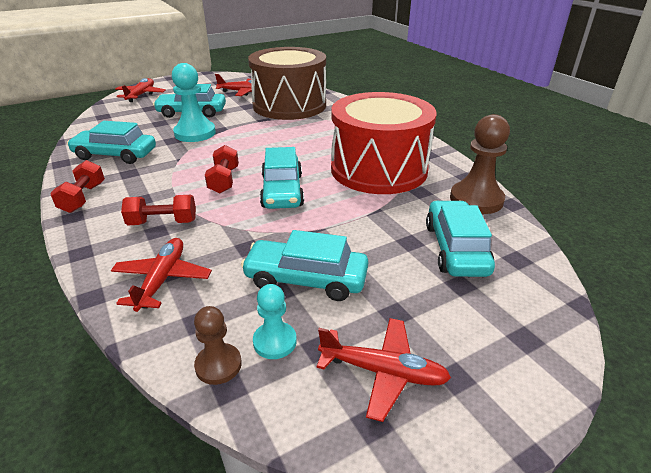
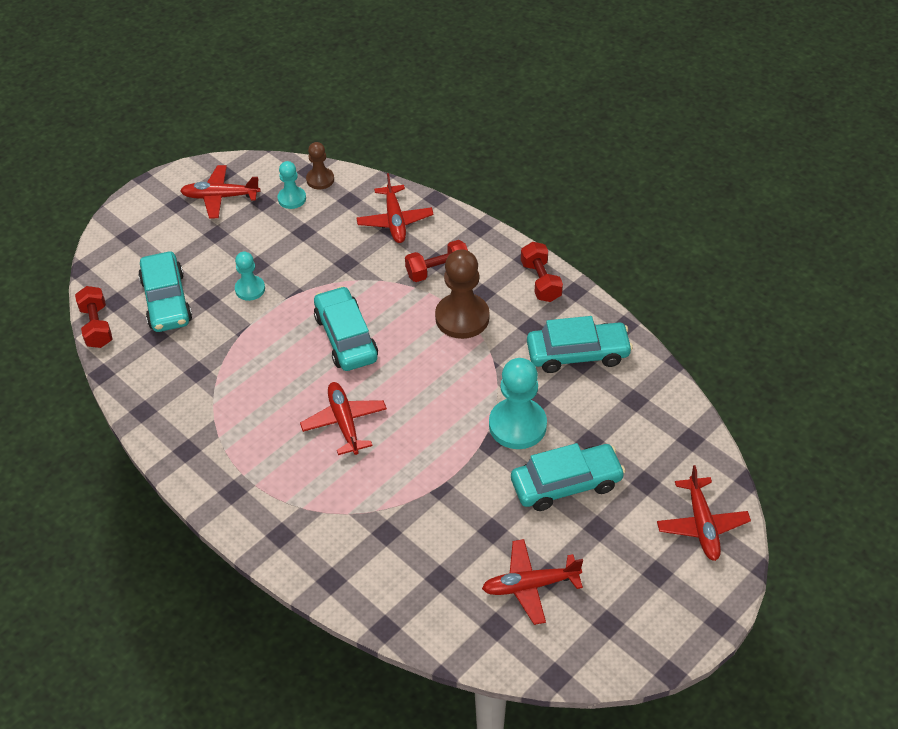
camera: 165 degrees right, 15 degrees up
(224, 180) = (417, 339): red dumbbell -> red dumbbell (97, 326)
(289, 105) = (423, 550): brown drum -> none
(306, 279) = (286, 245): turquoise car -> none
(309, 150) = (344, 422): none -> red plane
(361, 242) = (250, 289): none -> turquoise pawn
(378, 169) = (247, 401): red drum -> none
(476, 199) = (138, 371): brown pawn -> brown pawn (462, 318)

